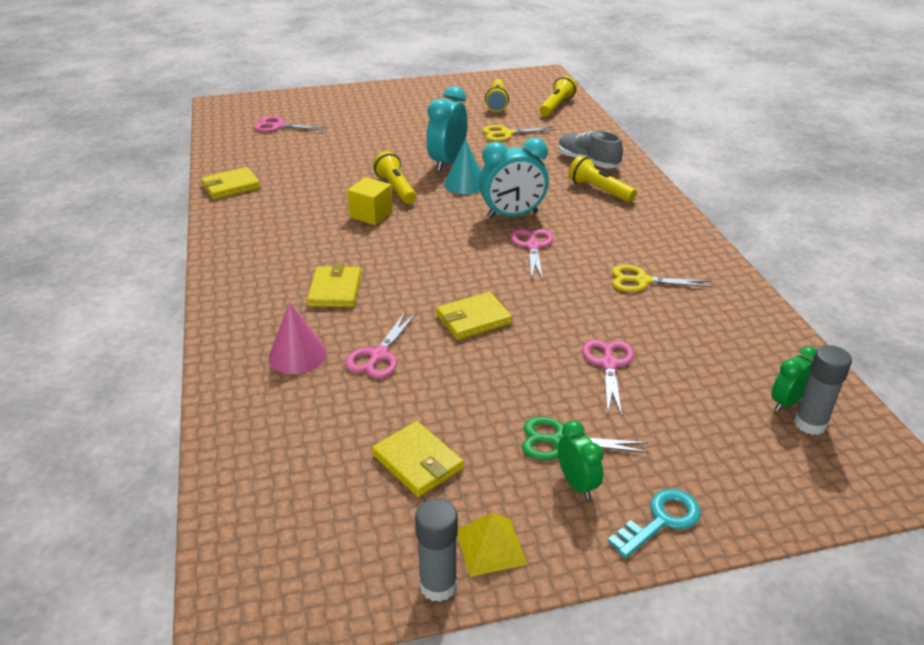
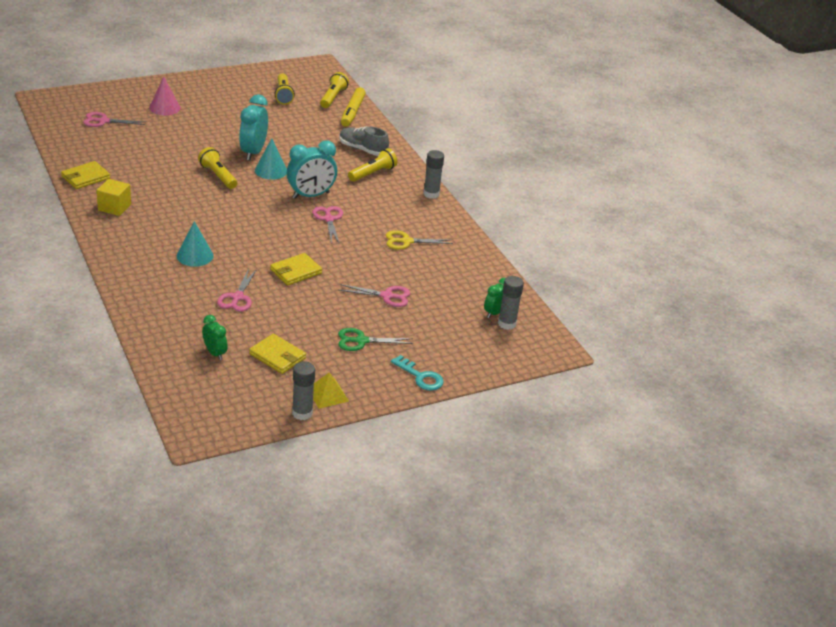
camera: 15 degrees left, 0 degrees up
(297, 355) = (183, 300): pink cone -> pink cone (164, 107)
(335, 290) = (195, 255): yellow wallet -> turquoise cone
(371, 214) = (204, 198): yellow cube -> yellow cube (114, 207)
(506, 134) = (295, 125): yellow scissors -> none
(577, 484) = (372, 362): green clock -> green clock (215, 353)
(578, 121) = (352, 112): none -> yellow marker
(599, 190) = (373, 173): yellow flashlight -> yellow flashlight turned 105 degrees clockwise
(608, 364) = (387, 296): pink scissors -> pink scissors turned 105 degrees clockwise
(661, 520) = (420, 377): turquoise key -> turquoise key turned 90 degrees clockwise
(678, 218) = (431, 194): none -> grey glue stick

